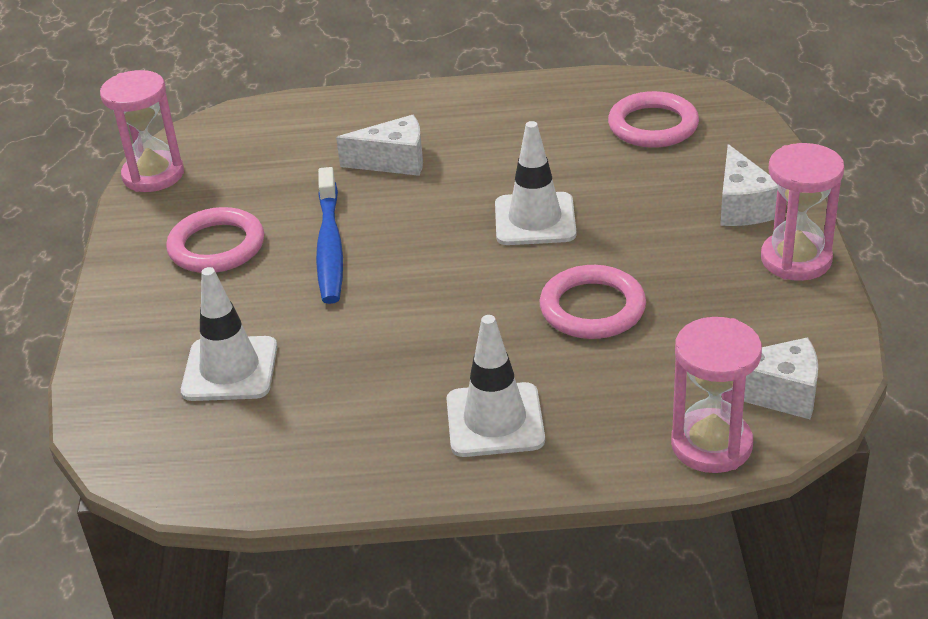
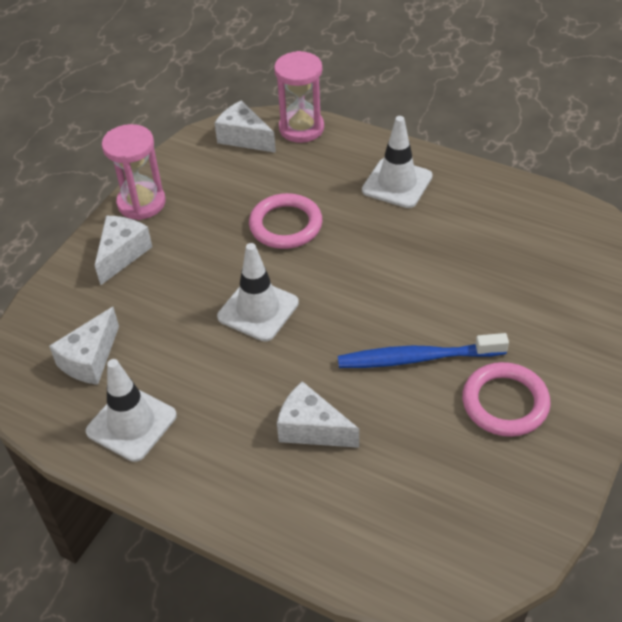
camera: 150 degrees left, 10 degrees up
(153, 175) = (532, 532): pink hourglass -> none
(230, 369) = (537, 283): white traffic cone -> white traffic cone (131, 423)
(330, 246) = (417, 358): blue toothbrush -> blue toothbrush turned 120 degrees counterclockwise
(653, 126) = (90, 359): pink ring -> white cheese

